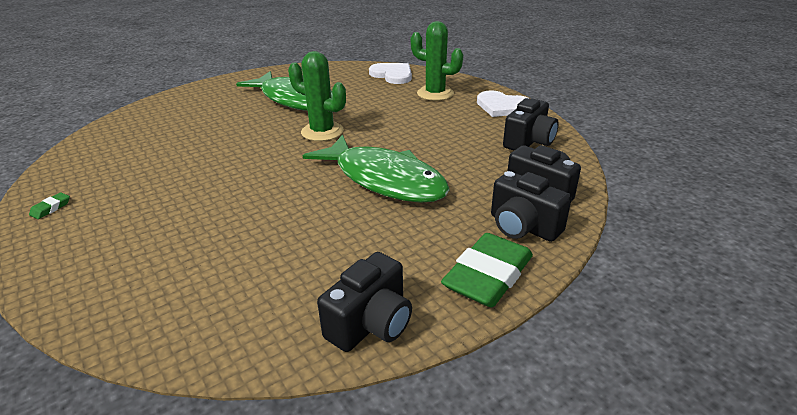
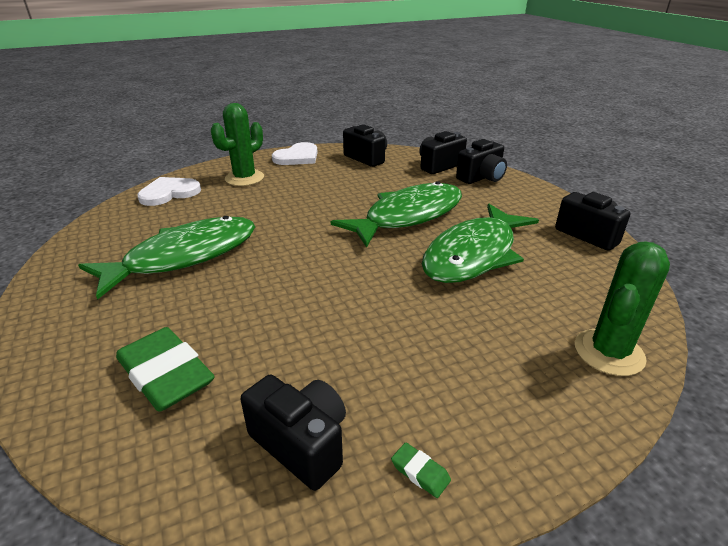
camera: 80 degrees left, 0 degrees up
(95, 168) = (301, 443): none -> black camera
(307, 223) = (474, 254): none -> green fish
(322, 132) = (294, 241): green cactus -> green cactus (609, 352)
(488, 276) = (534, 195): green eraser -> green eraser (165, 375)

